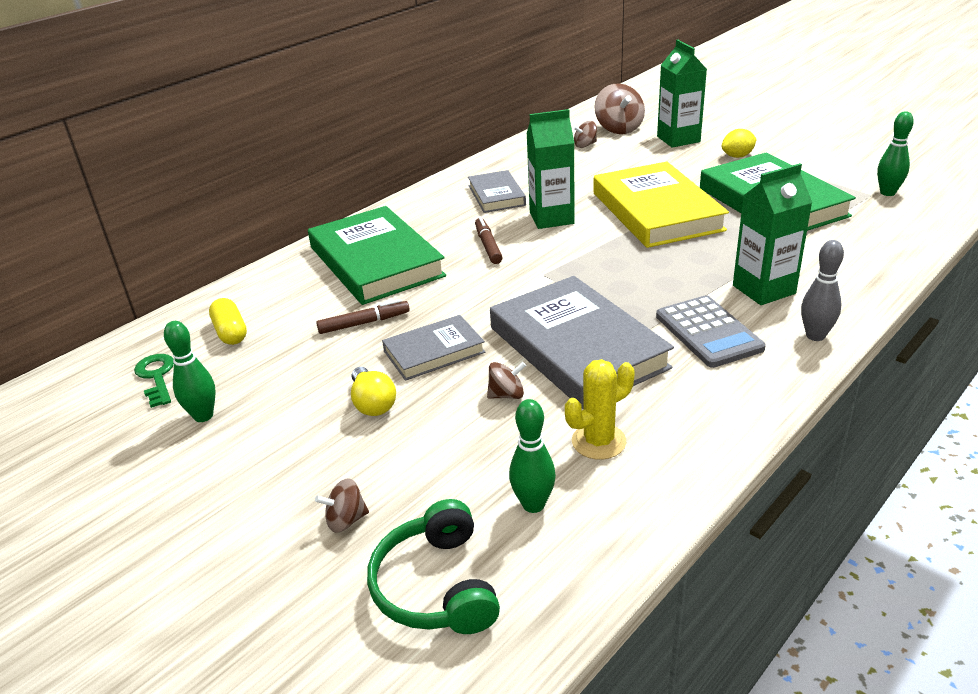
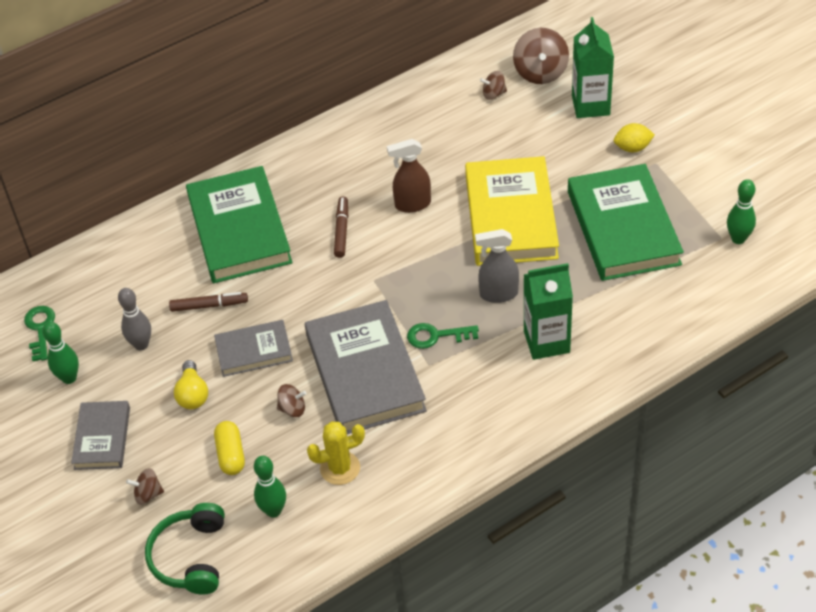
camera: 15 degrees right, 15 degrees up
(231, 332) = (103, 292): yellow capsule -> yellow capsule (231, 455)
(496, 195) = (376, 158): grey book -> grey book (102, 438)
(551, 218) = (412, 204): green carton -> brown spray bottle
(640, 305) = (436, 336): none -> green key
(684, 264) = (498, 294): none -> grey spray bottle
(708, 332) = (474, 380): grey calculator -> none
(815, 336) = (555, 403): grey bowling pin -> grey bowling pin (141, 344)

